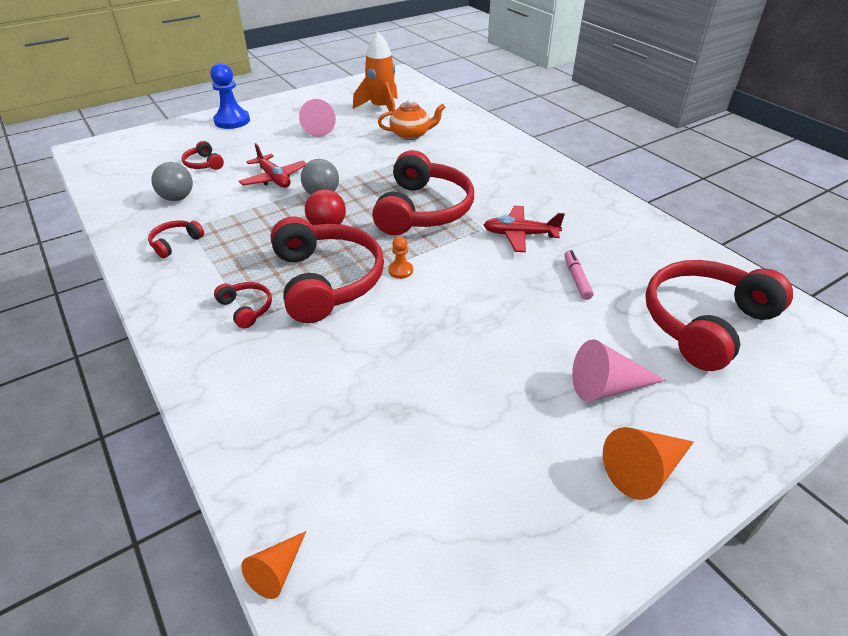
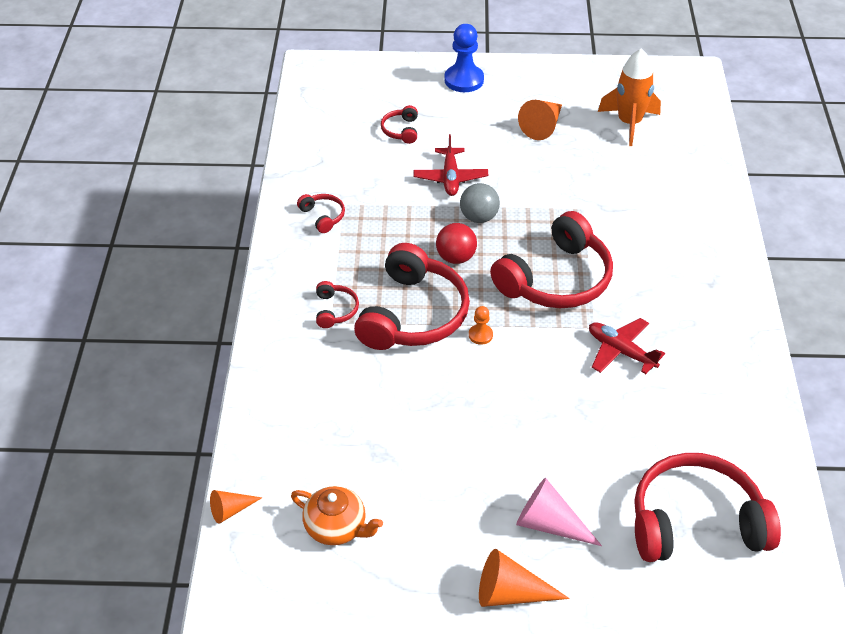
camera: 35 degrees right, 5 degrees up
(175, 243) = (323, 216): red headphones -> red headphones turned 75 degrees clockwise
(177, 198) = (354, 164): grey ball -> none
(320, 128) = (542, 126): pink cone -> orange cone
(411, 134) = (628, 176): orange teapot -> orange teapot (336, 527)
(576, 279) = (626, 422): pink marker -> none

